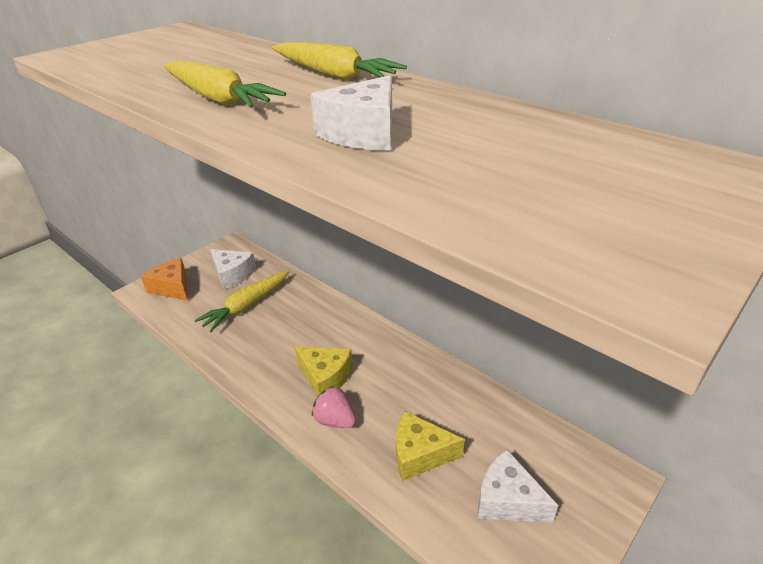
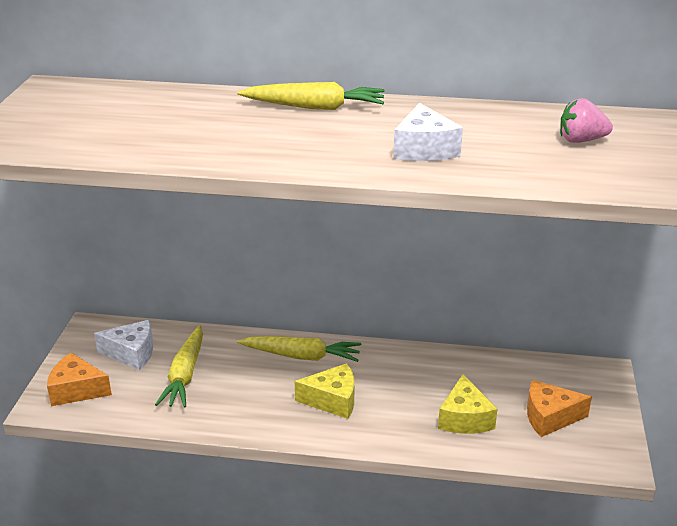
camera: 35 degrees left, 5 degrees down
(218, 98) = (263, 149): yellow carrot -> yellow carrot (301, 356)
(335, 420) = (376, 426): pink strawberry -> pink strawberry (581, 140)
(420, 454) = (464, 418): yellow cheese -> yellow cheese turned 60 degrees counterclockwise
(508, 500) = (549, 417): white cheese -> orange cheese

